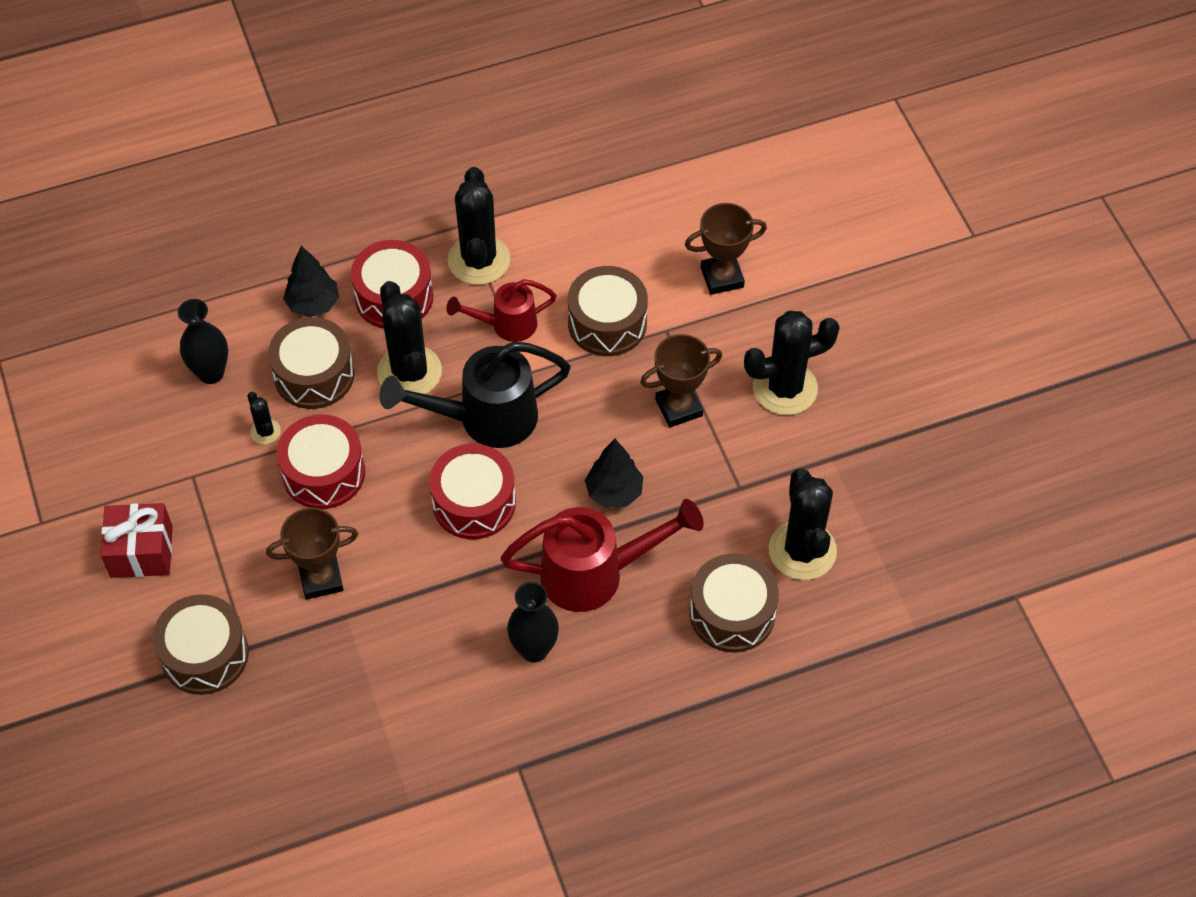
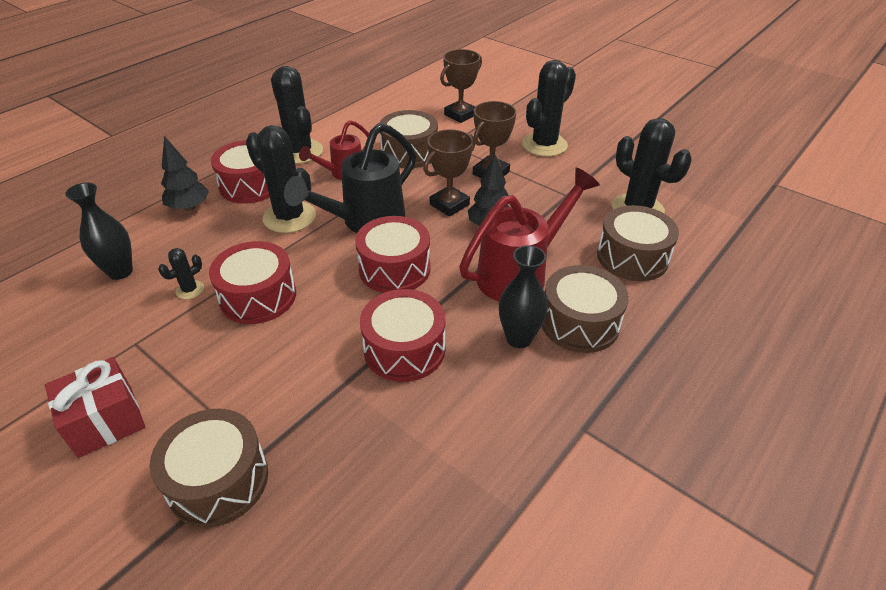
camera: 30 degrees left, 15 degrees down
(265, 431) = (190, 290): black cactus -> black cactus turned 75 degrees counterclockwise
(314, 375) = (213, 243): brown drum -> brown drum (579, 323)
(321, 579) = (301, 367): brown trophy -> brown trophy (449, 204)
(421, 606) = (404, 349): none -> red drum

